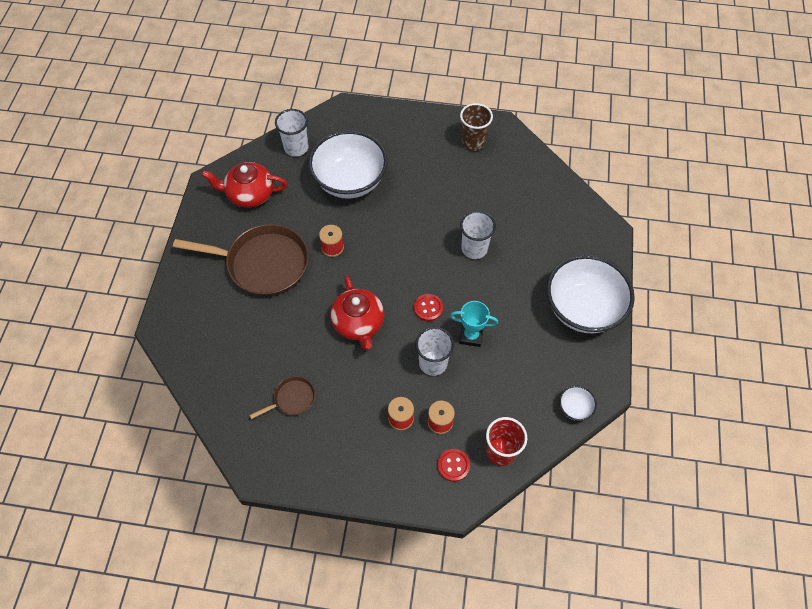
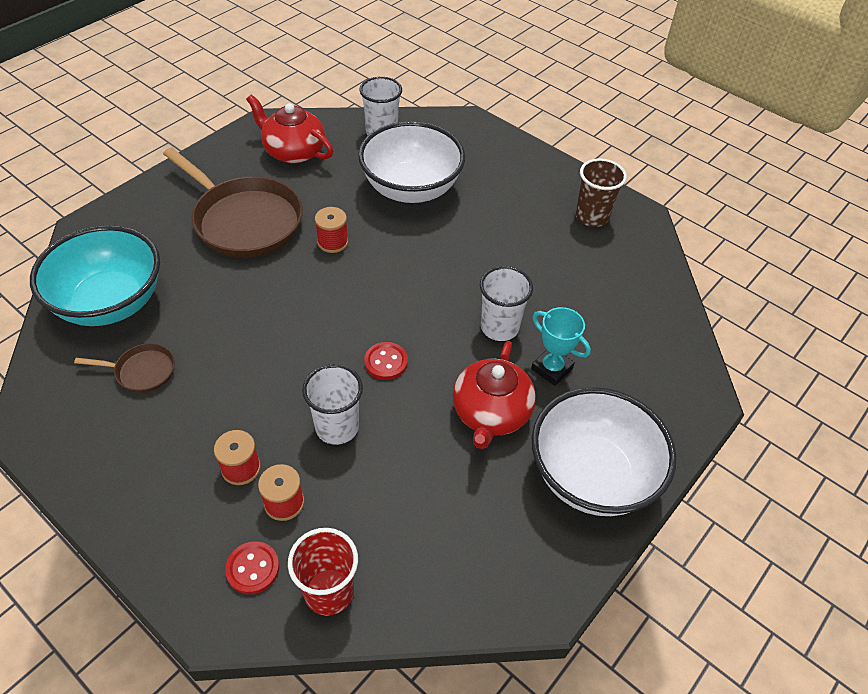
camera: 30 degrees right, 10 degrees down
(230, 368) = (110, 302): none -> turquoise bowl
(358, 323) = (289, 334): red teapot -> red teapot (491, 413)
(471, 336) = (412, 423): turquoise trophy -> turquoise trophy (552, 368)
(574, 408) = (479, 599): white bowl -> none

